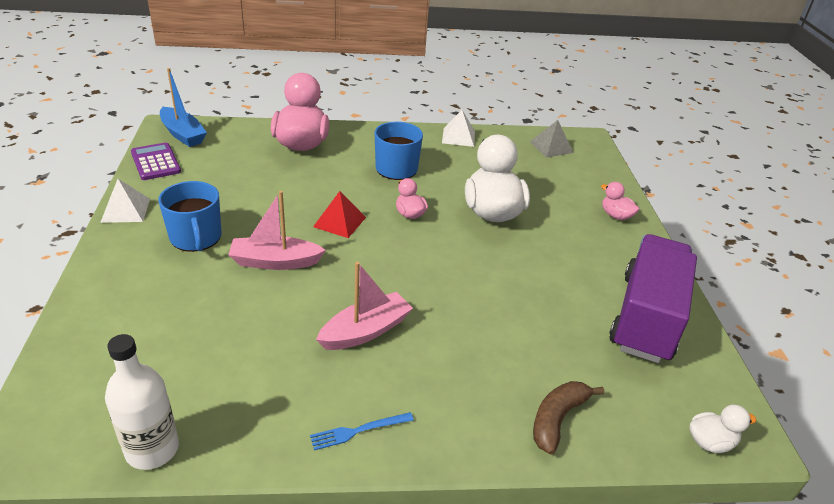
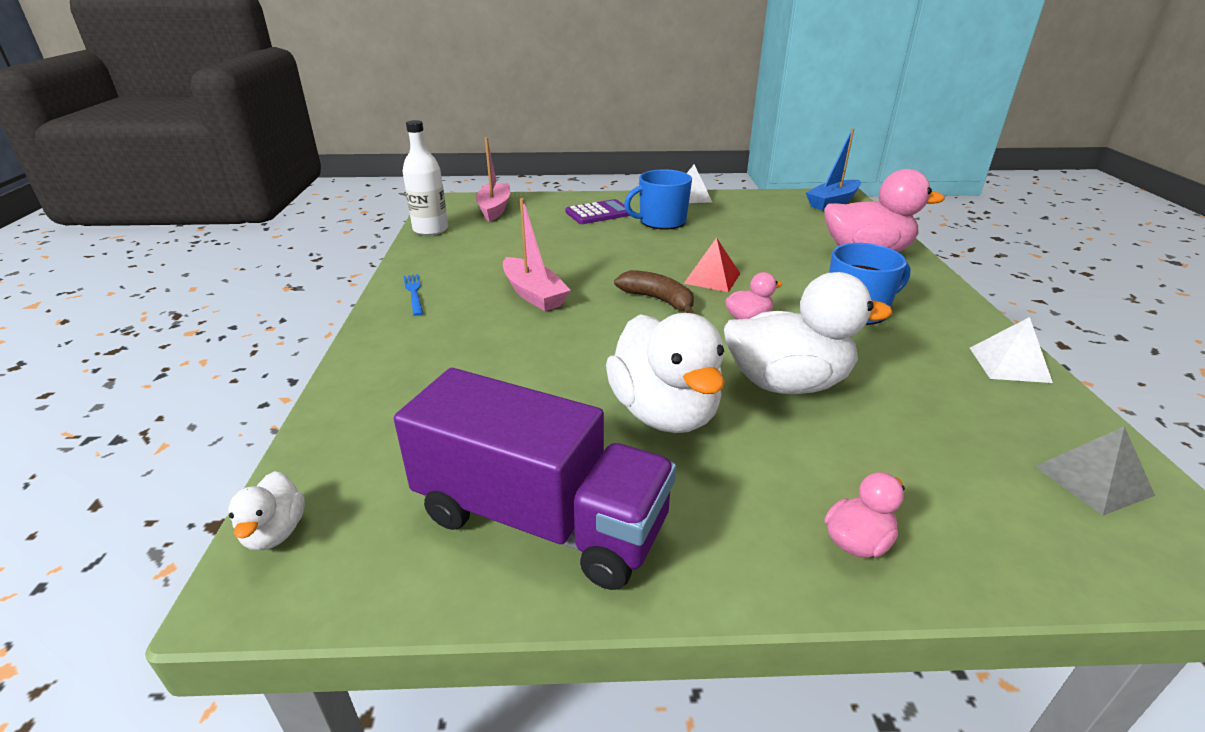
camera: 95 degrees right, 5 degrees down
(155, 162) = (772, 198): purple calculator -> purple calculator (599, 213)
(275, 262) = (633, 252): pink boat -> pink boat (494, 209)
(535, 264) = (664, 413): none -> white duck
(557, 419) = (378, 399): brown banana -> brown banana (658, 300)

